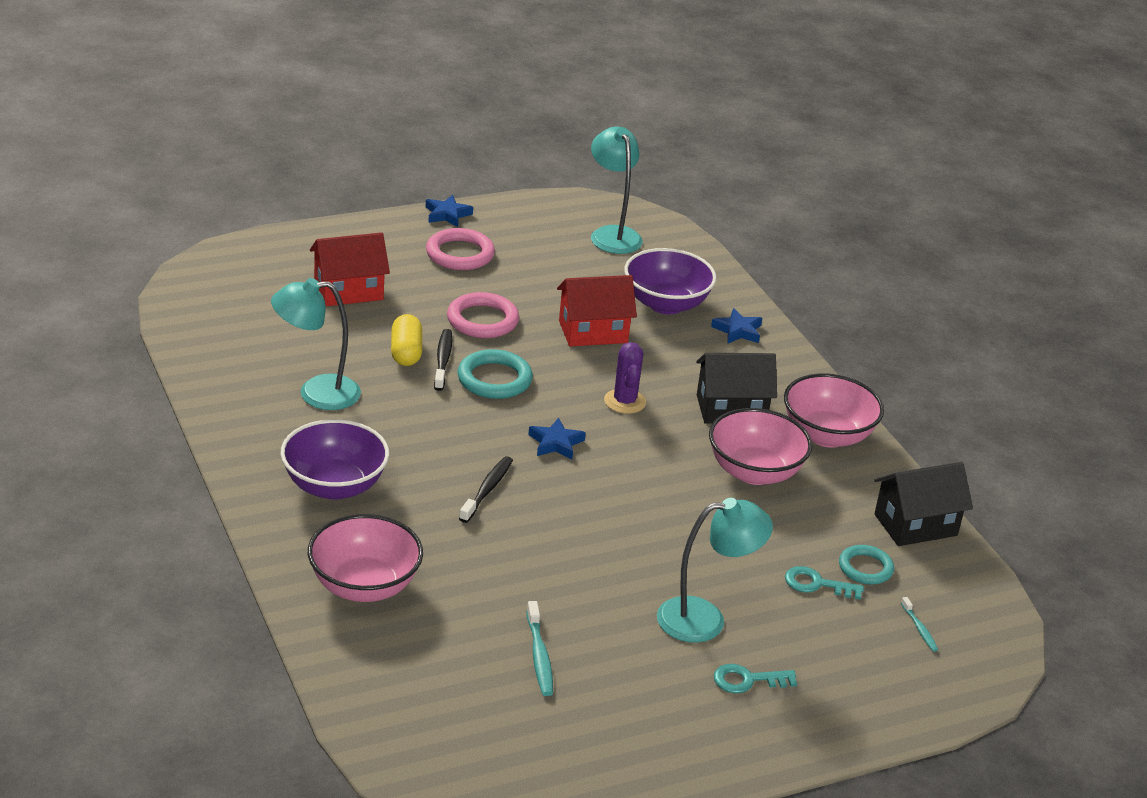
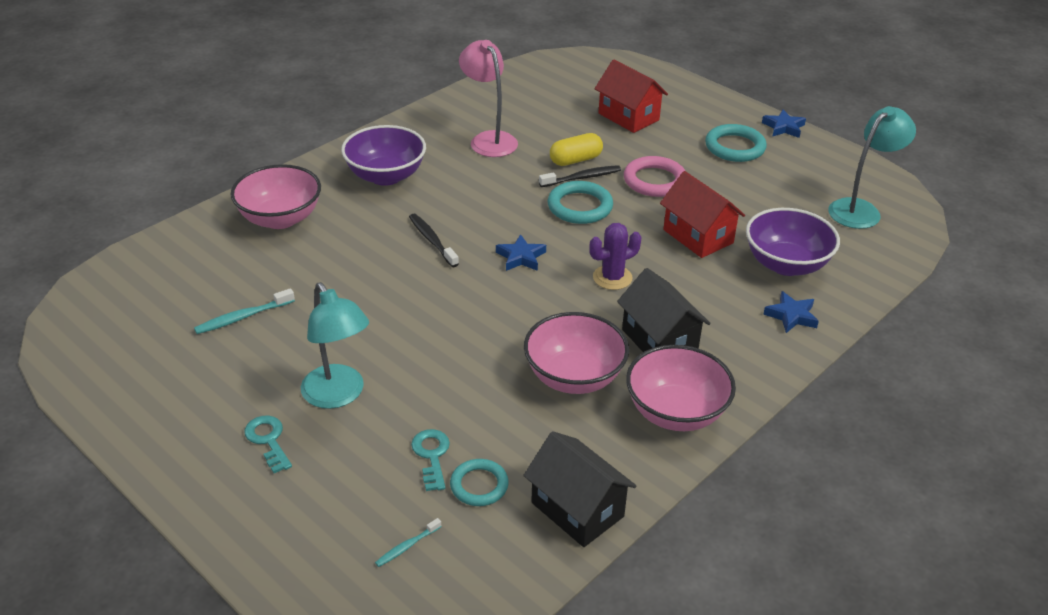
camera: 70 degrees right, 5 degrees up
(316, 393) = (489, 139): turquoise lamp -> pink lamp
(460, 254) = (735, 147): pink ring -> turquoise ring
(487, 490) = (432, 240): black toothbrush -> black toothbrush turned 120 degrees counterclockwise

